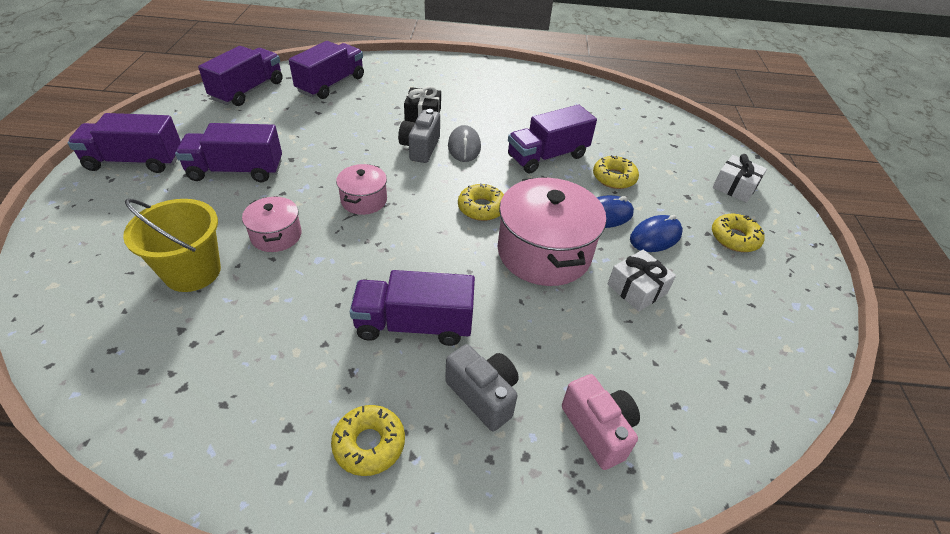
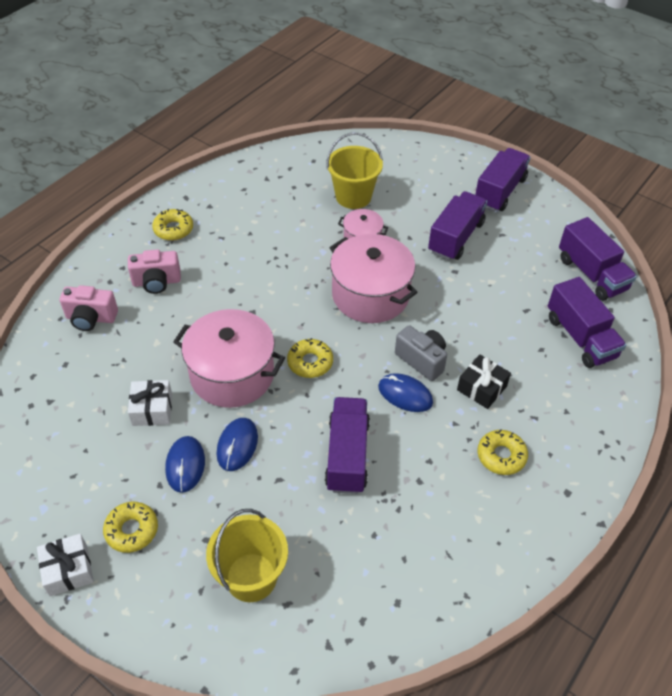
camera: 125 degrees right, 5 degrees up
(364, 200) = (370, 295): pink pot -> pink pot, size x1.93
(414, 324) = (230, 274): purple truck -> none
(464, 146) = (405, 394): grey mouse -> blue mouse
(483, 395) = (156, 282): grey camera -> pink camera
(614, 178) = (277, 492): yellow donut -> yellow donut (501, 456)
(681, 165) = (251, 577): none -> yellow bucket
(735, 187) = (183, 603): white gift -> white gift (68, 570)

